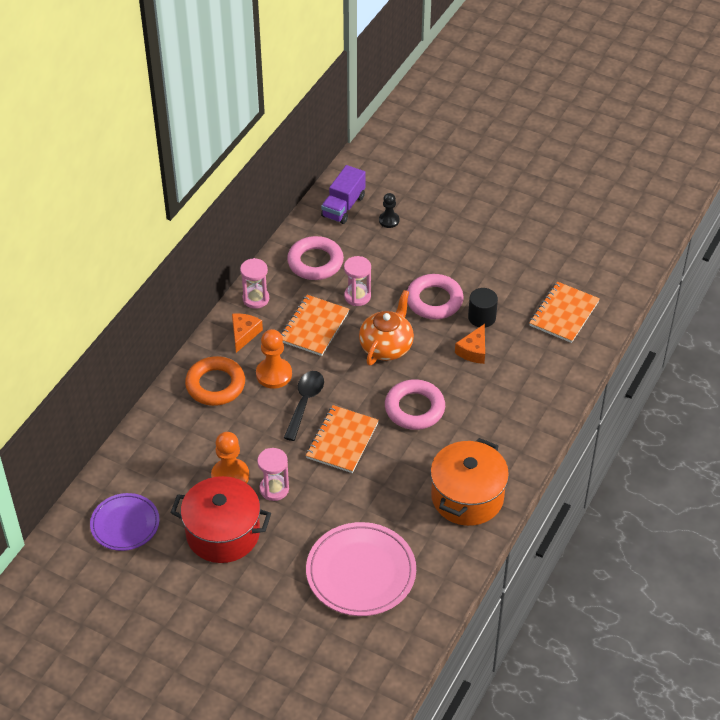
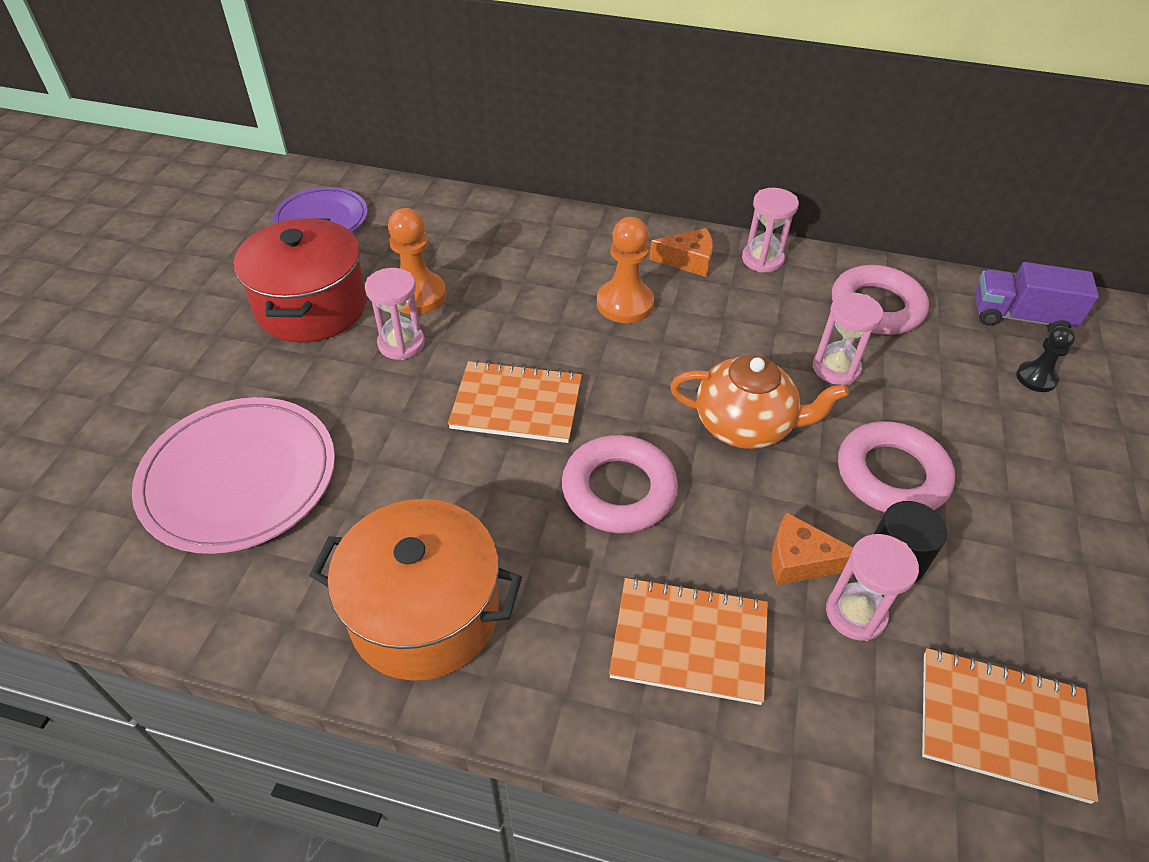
camera: 75 degrees right, 0 degrees up
(215, 385) = (581, 251): orange ring -> none
(305, 403) = (581, 347): black spoon -> none
(314, 327) = (741, 329): orange notebook -> orange notebook (689, 642)
(505, 341) = (855, 614): none -> pink hourglass

